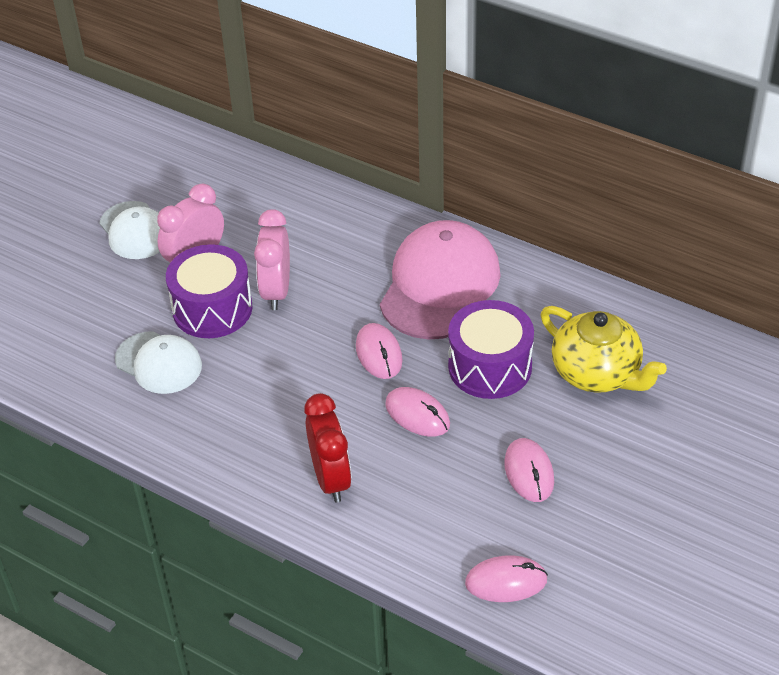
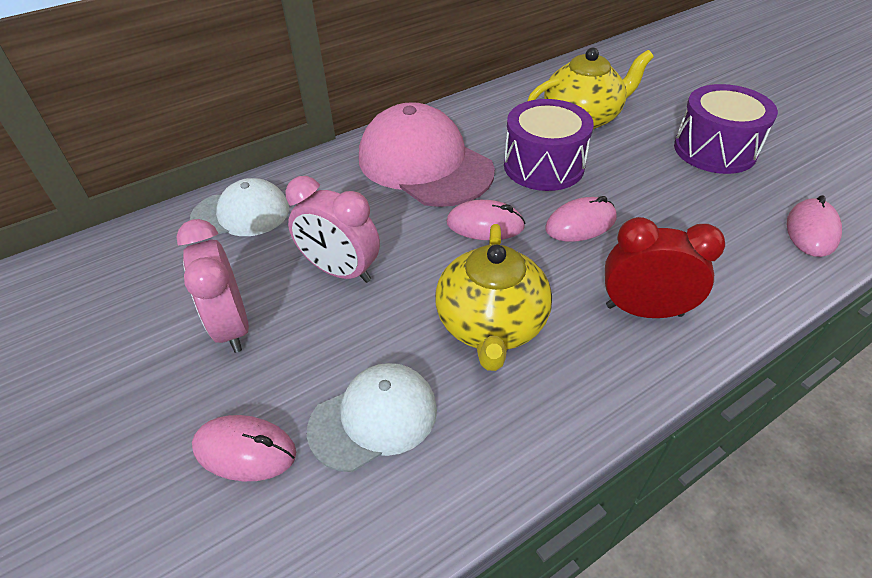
camera: 65 degrees left, 0 degrees up
(135, 231) = (120, 371): white cap -> white cap (241, 213)
(212, 308) = (322, 334): purple drum -> purple drum (714, 150)
(267, 394) = (491, 325): none -> yellow teapot
(529, 472) = (680, 181): pink mouse -> pink mouse (245, 450)

